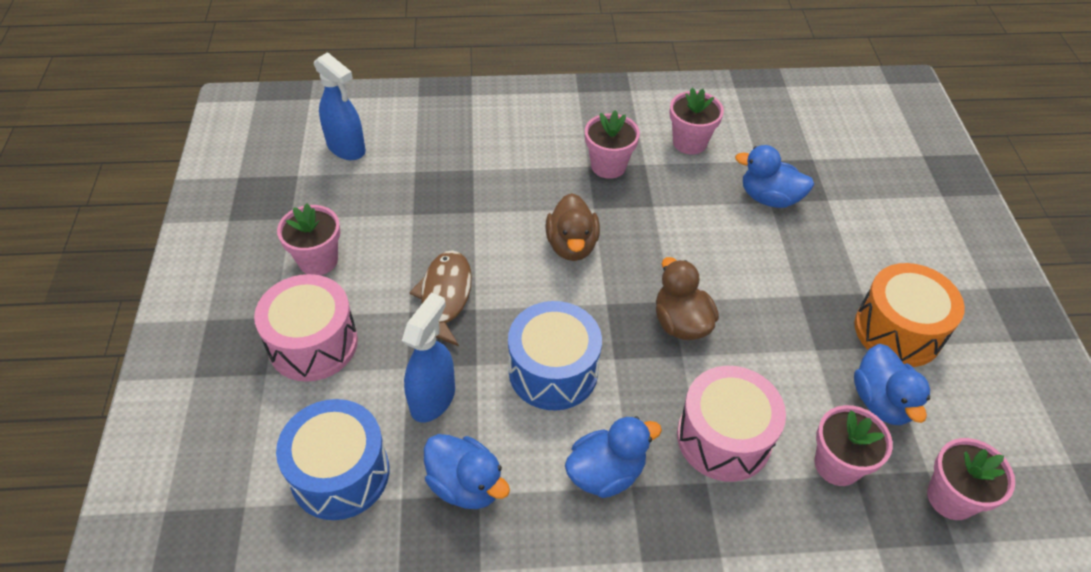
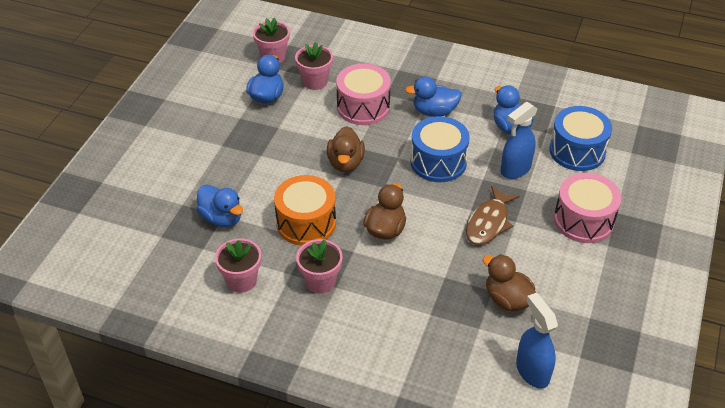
camera: 155 degrees left, 5 degrees down
(318, 260) = (572, 275): pink flower pot -> none
(391, 208) = (507, 300): none -> brown duck
(898, 331) = (222, 121): orange drum -> orange drum (306, 223)

